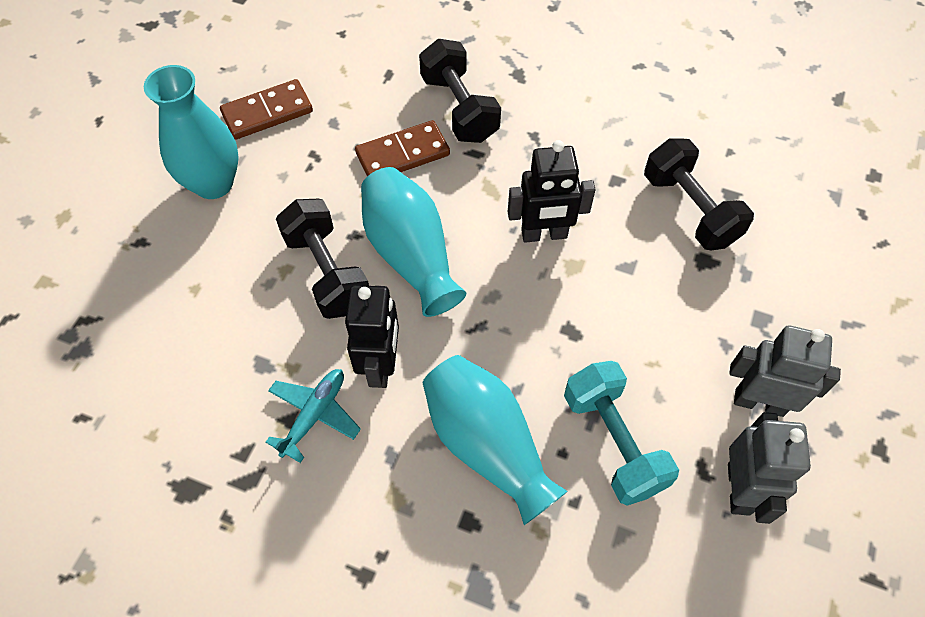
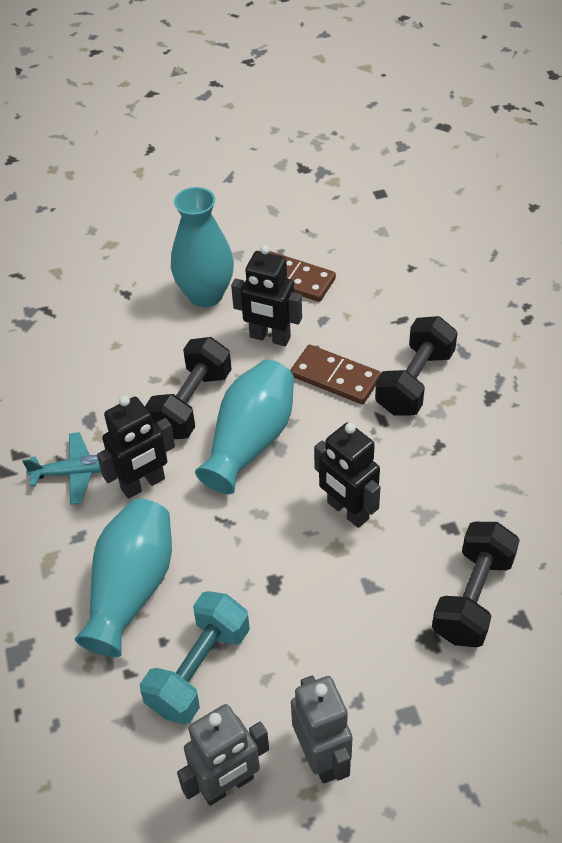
camera: 55 degrees right, 10 degrees down
(313, 169) = (269, 337): none -> black robot

